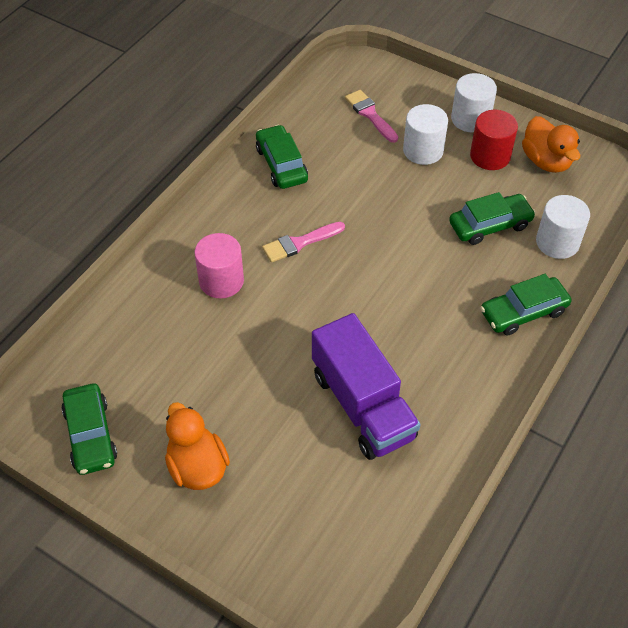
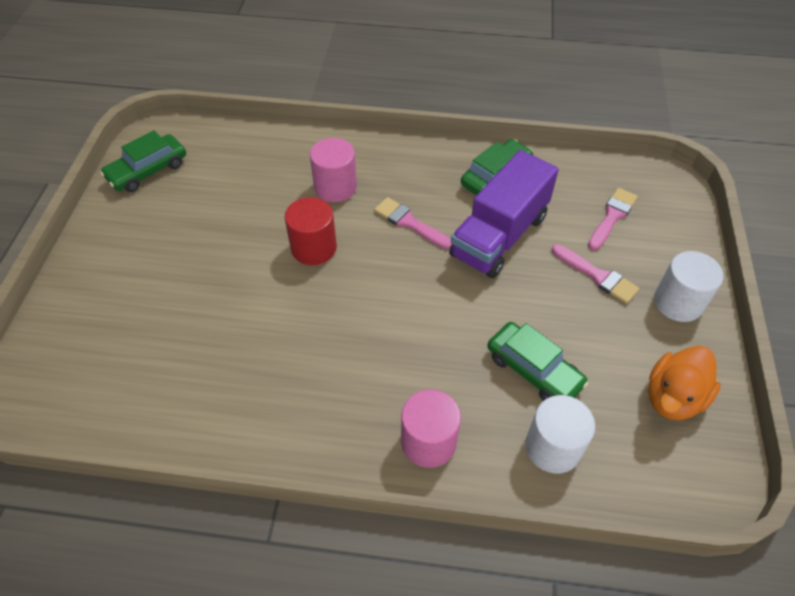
camera: 65 degrees right, 0 degrees up
(197, 467) = (138, 243): orange duck -> none
(362, 405) = (243, 335): purple truck -> purple truck (499, 236)
(423, 150) = (597, 276): white cylinder -> pink brush
(490, 156) = (637, 338): red cylinder -> red cylinder (313, 248)
(523, 312) = (428, 441): green car -> pink cylinder

